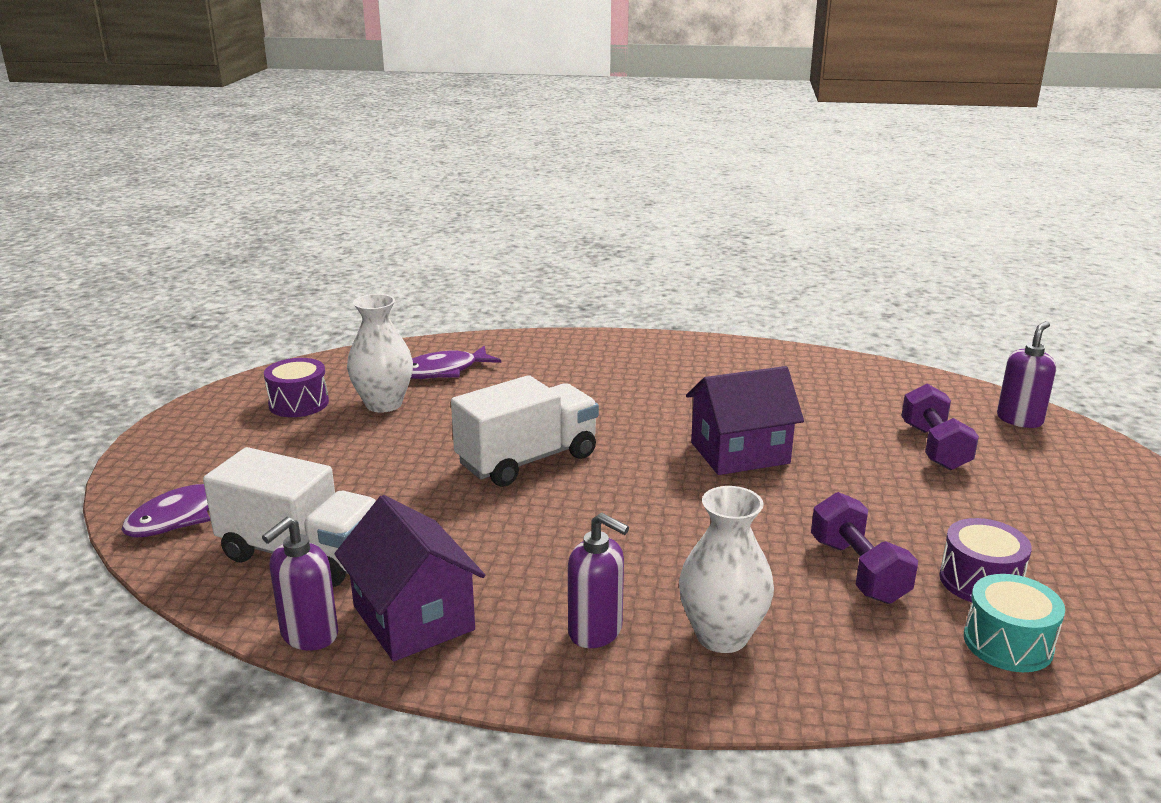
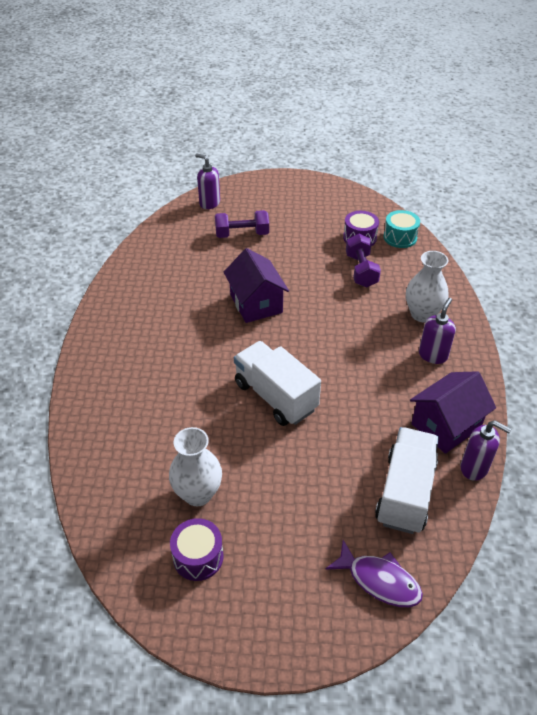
camera: 95 degrees left, 20 degrees up
(443, 371) = (137, 464): purple fish -> none
(858, 570) = (361, 270): purple dumbbell -> purple dumbbell turned 75 degrees counterclockwise

